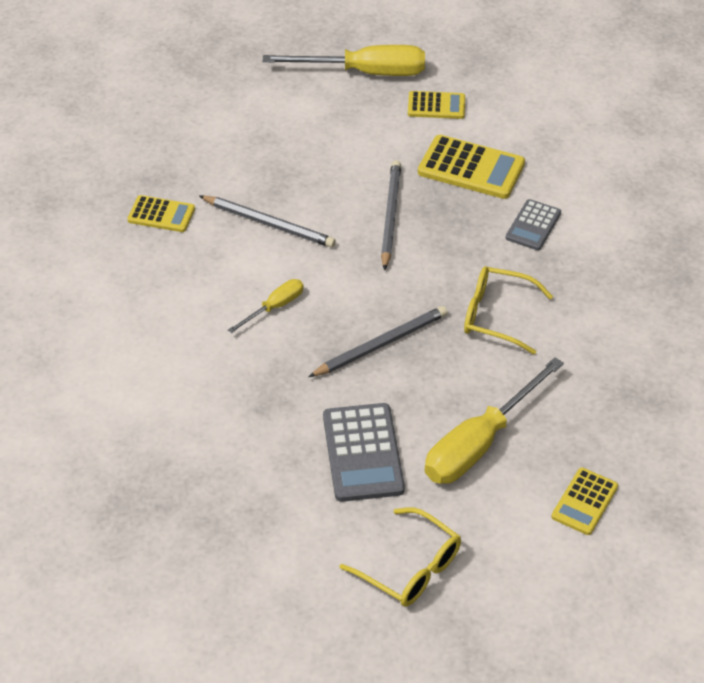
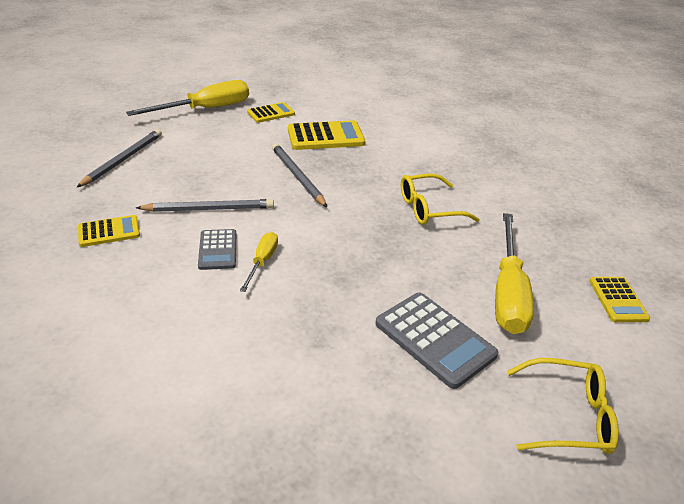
camera: 35 degrees left, 10 degrees down
(381, 344) = (369, 255): grey pencil -> grey pencil (123, 159)
(533, 225) = (396, 153): grey calculator -> grey calculator (218, 250)

